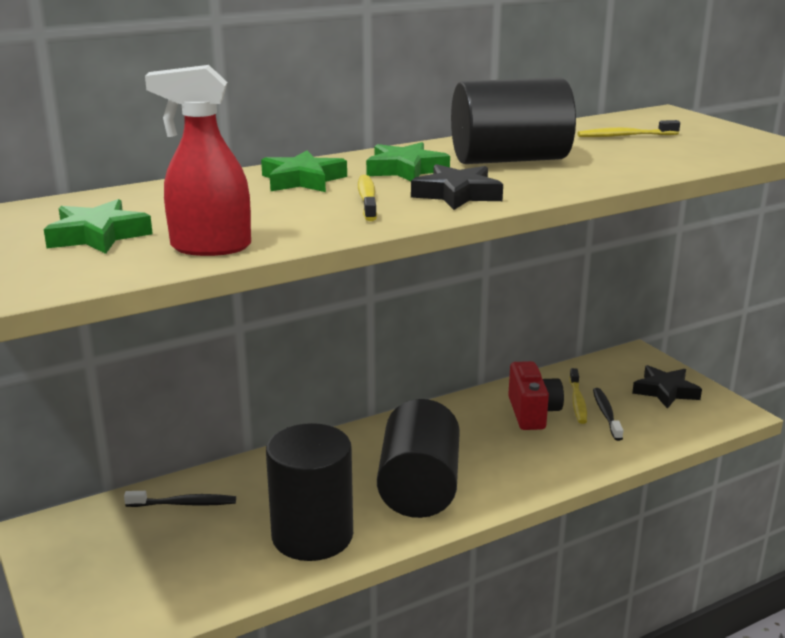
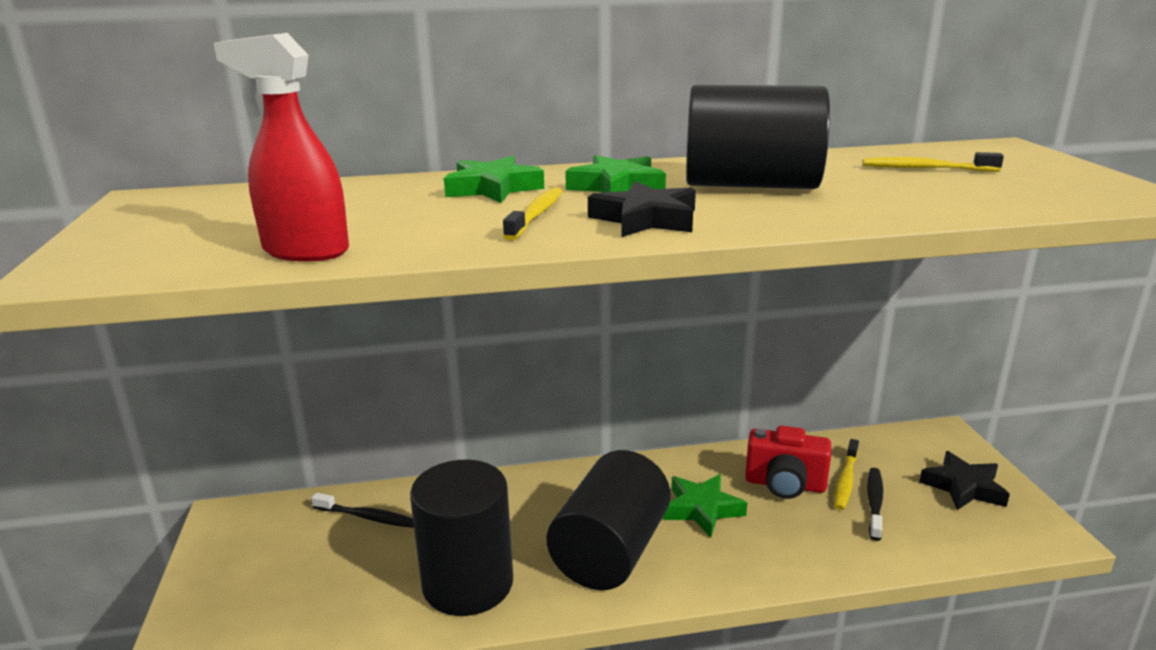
camera: 20 degrees right, 0 degrees up
(98, 235) = (219, 226): green star -> green star (702, 509)
(532, 413) = (785, 485): red camera -> red camera turned 90 degrees clockwise

